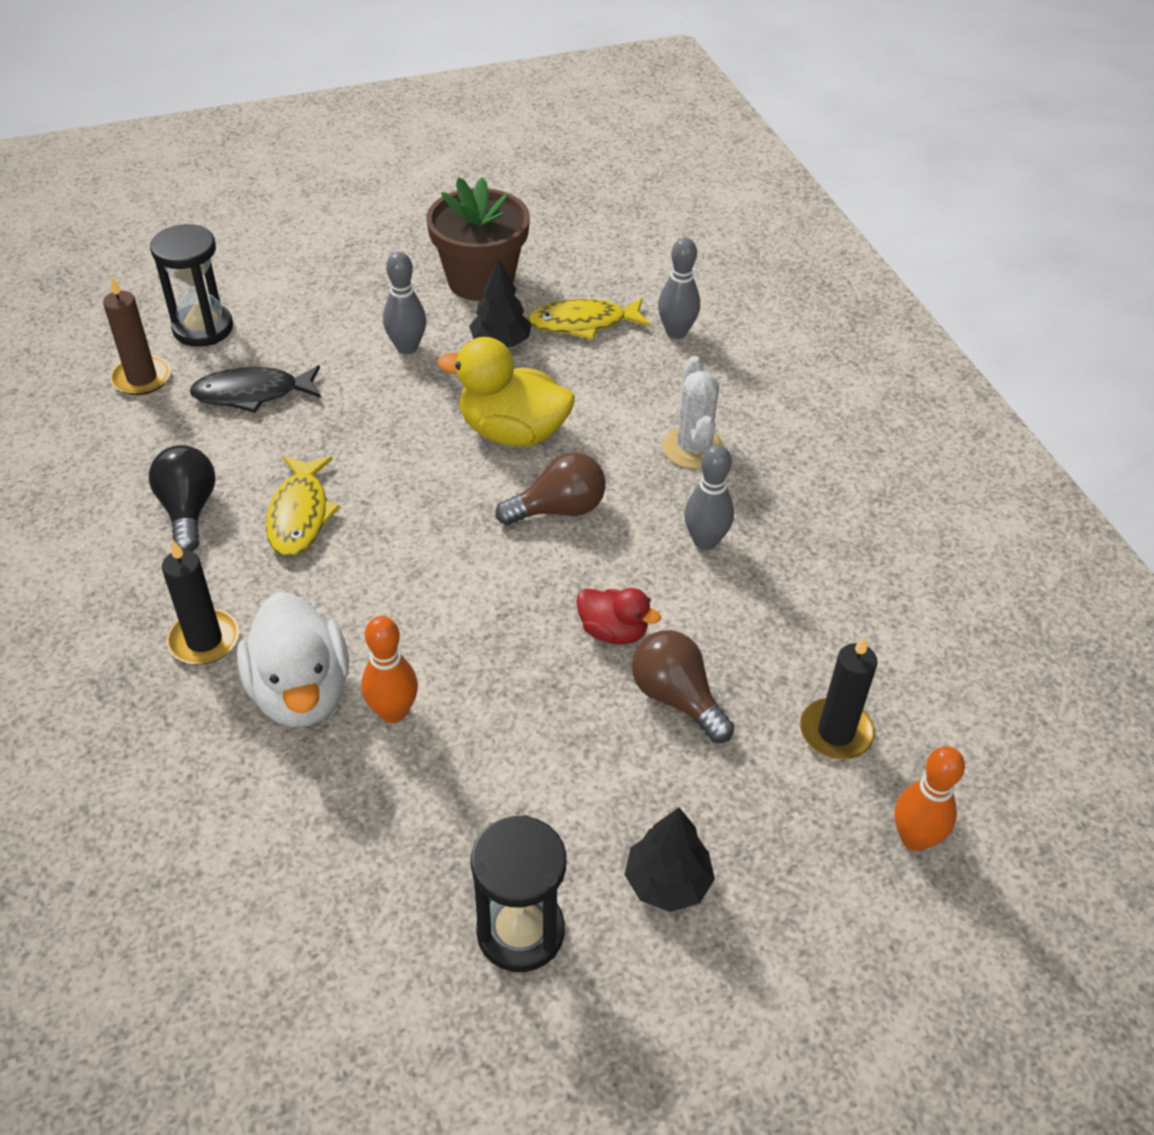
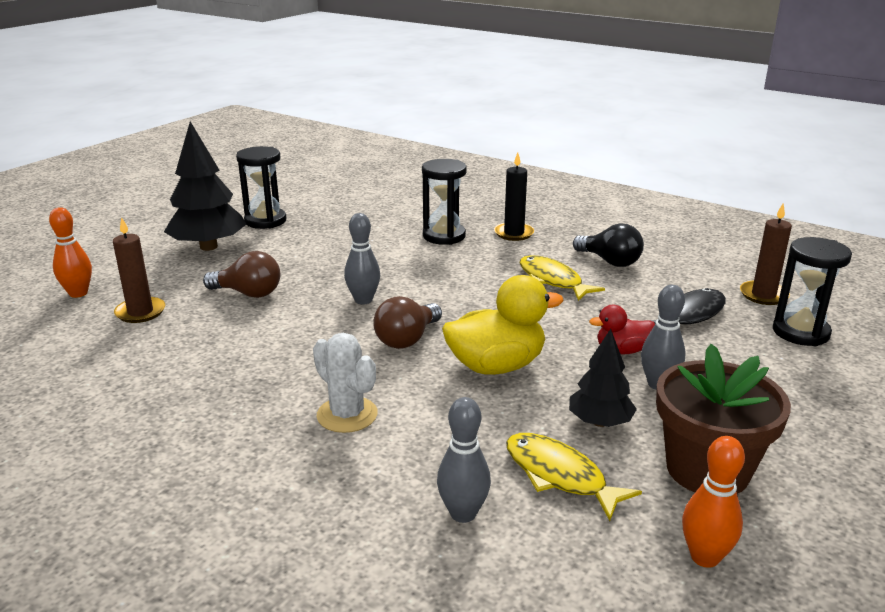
camera: 145 degrees right, 20 degrees down
(301, 692) = (444, 236): white duck -> black hourglass
(393, 712) = (393, 245): orange bowling pin -> orange bowling pin (704, 557)
(583, 323) = (559, 476): yellow fish -> yellow fish turned 90 degrees counterclockwise
(613, 631) = (310, 303): red duck -> red duck (622, 350)
(667, 882) = (209, 247): black tree -> black tree, size x1.72
(705, 541) = (287, 362): grey bowling pin -> grey bowling pin (363, 300)
(835, 732) = (140, 312): black candle -> brown candle

